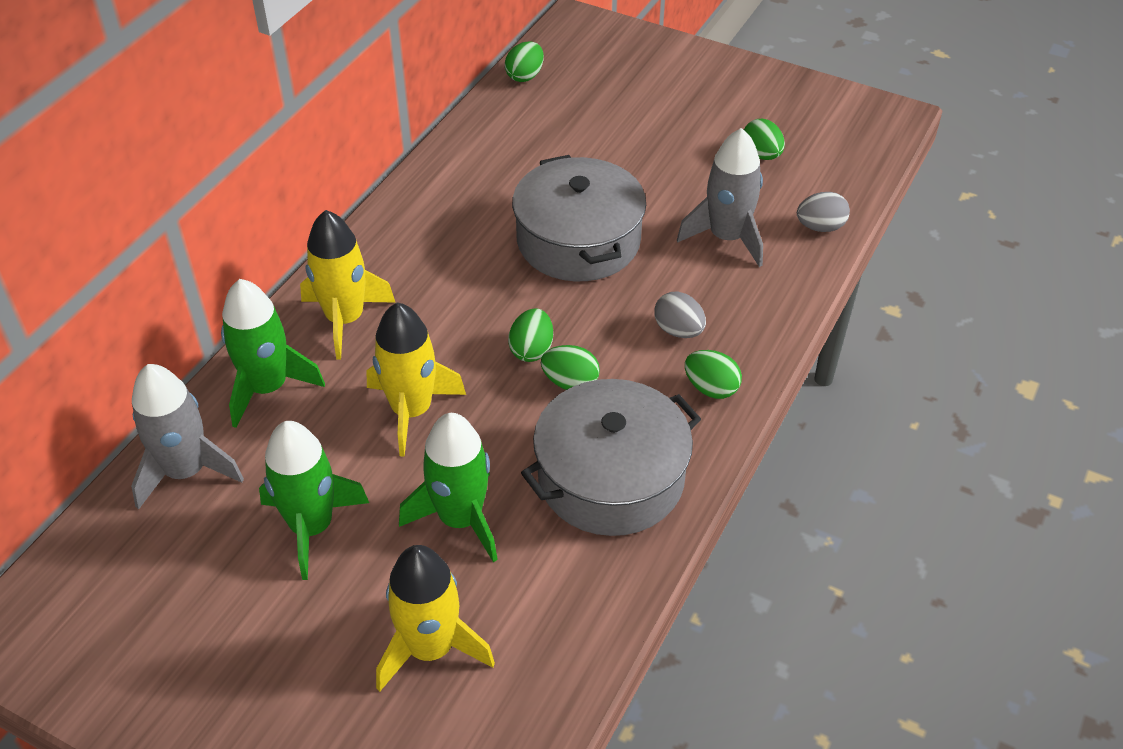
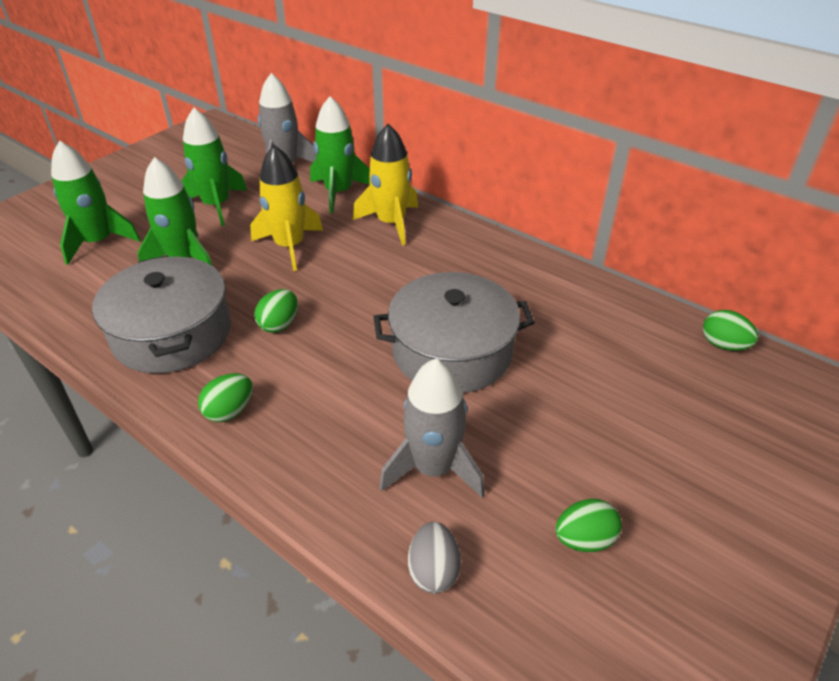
camera: 100 degrees right, 5 degrees down
(430, 648) = (98, 242): yellow rocket -> green rocket
(531, 350) = (324, 307): green egg -> none
(678, 330) = (310, 402): grey egg -> none

